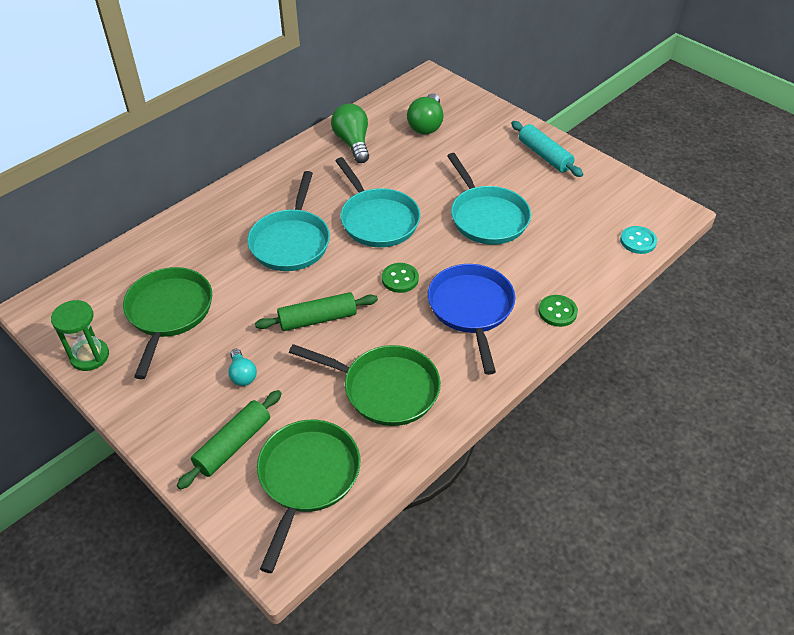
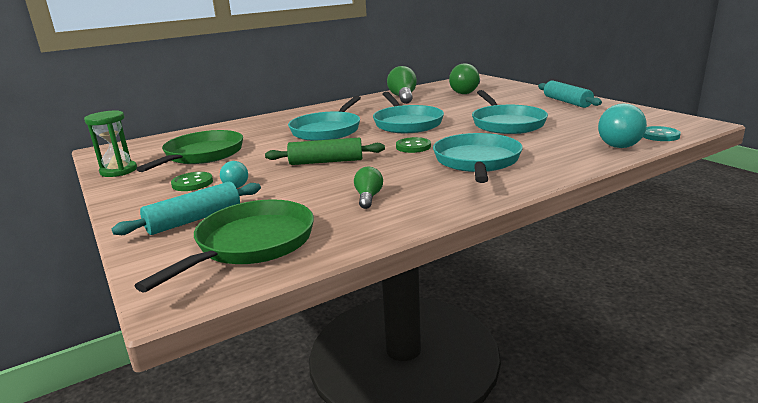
camera: 15 degrees right, 25 degrees down
(233, 444) = (194, 220): green rolling pin -> turquoise rolling pin
(385, 389) = (368, 197): green pan -> green light bulb
(471, 309) = (477, 162): blue pan -> turquoise pan
(557, 312) = (568, 166): green button -> green button (192, 183)
(598, 260) = (616, 143): none -> turquoise light bulb

